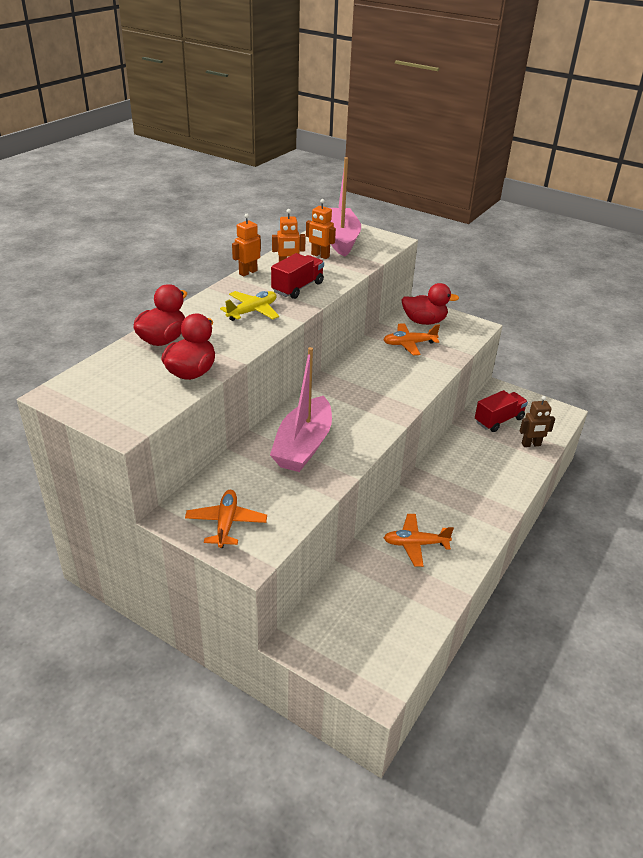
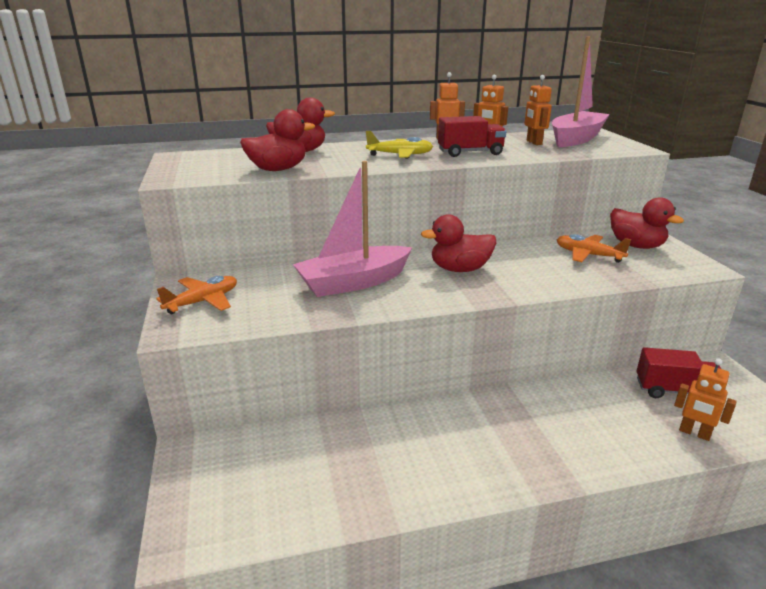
camera: 45 degrees right, 10 degrees down
(352, 396) = (460, 269): none -> red duck
(415, 544) = (409, 445): orange plane -> none
(531, 444) = (694, 433): brown robot -> orange robot

